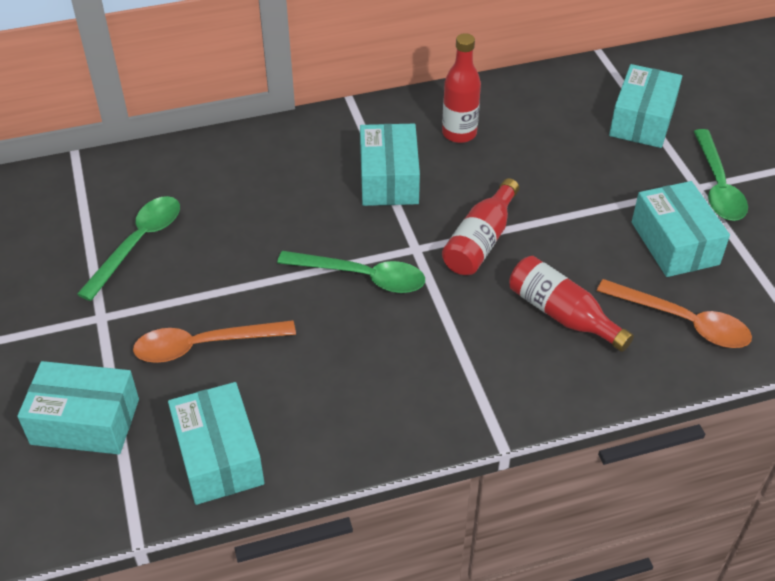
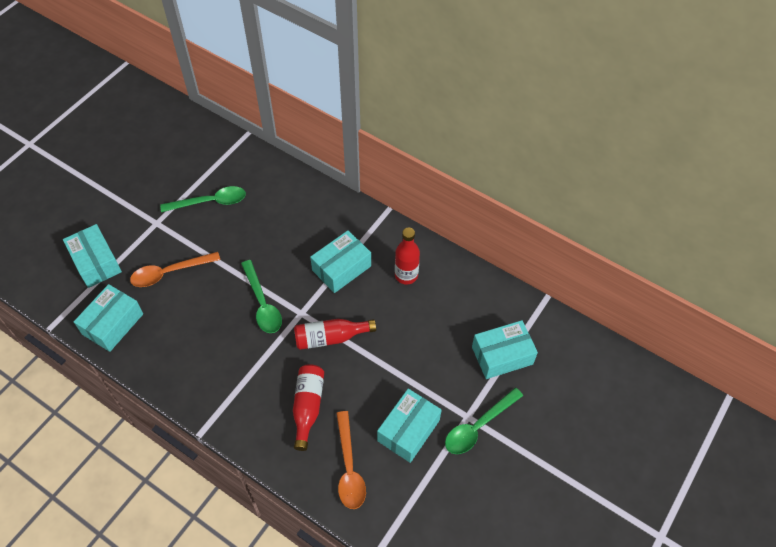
camera: 50 degrees right, 10 degrees up
(204, 345) = (169, 272): orange spoon -> orange spoon turned 60 degrees counterclockwise

